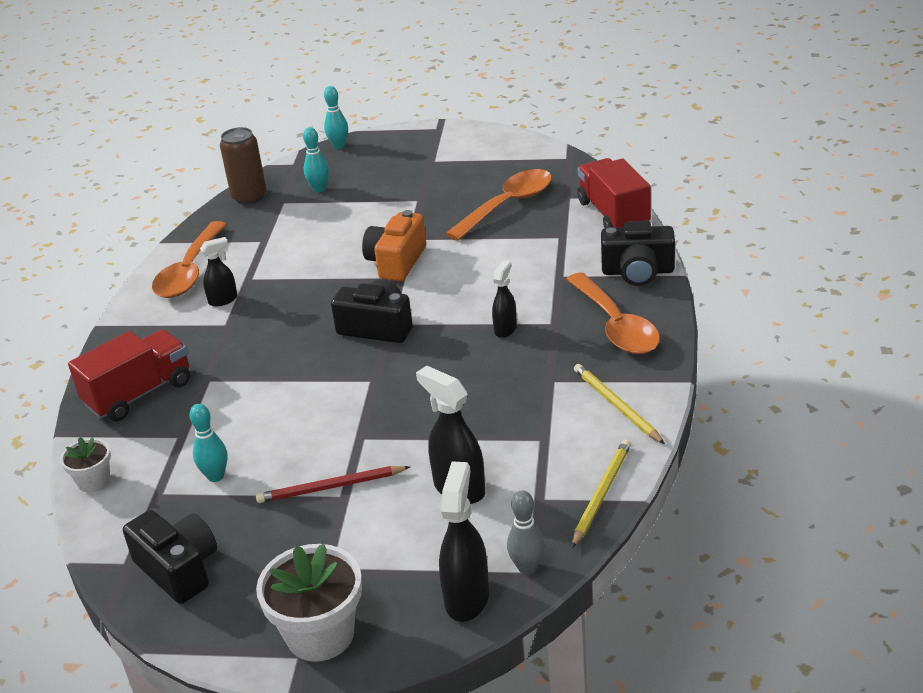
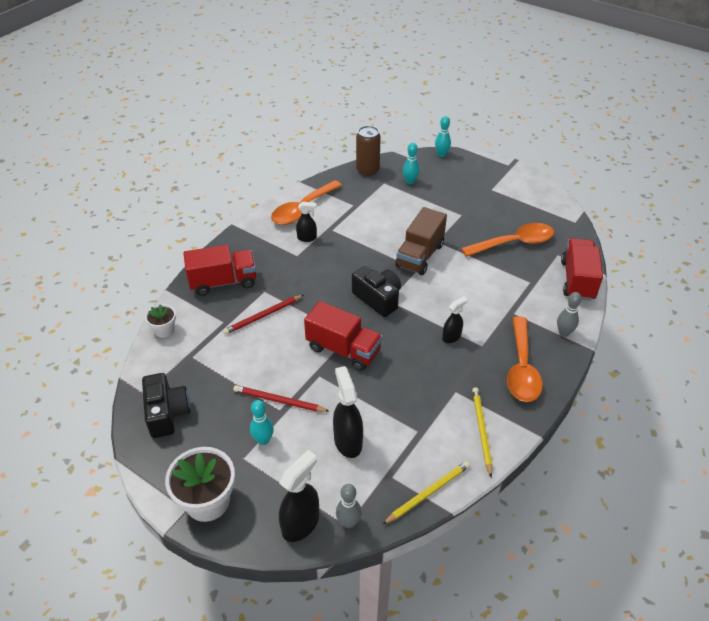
camera: 25 degrees right, 10 degrees up
(215, 476) = (225, 360): turquoise bowling pin -> turquoise bowling pin (263, 440)
(231, 407) = (263, 316): none -> red pencil
(374, 398) = (343, 349): none -> red truck
(396, 262) = (420, 255): orange camera -> brown truck
(638, 271) = (564, 333): black camera -> grey bowling pin

